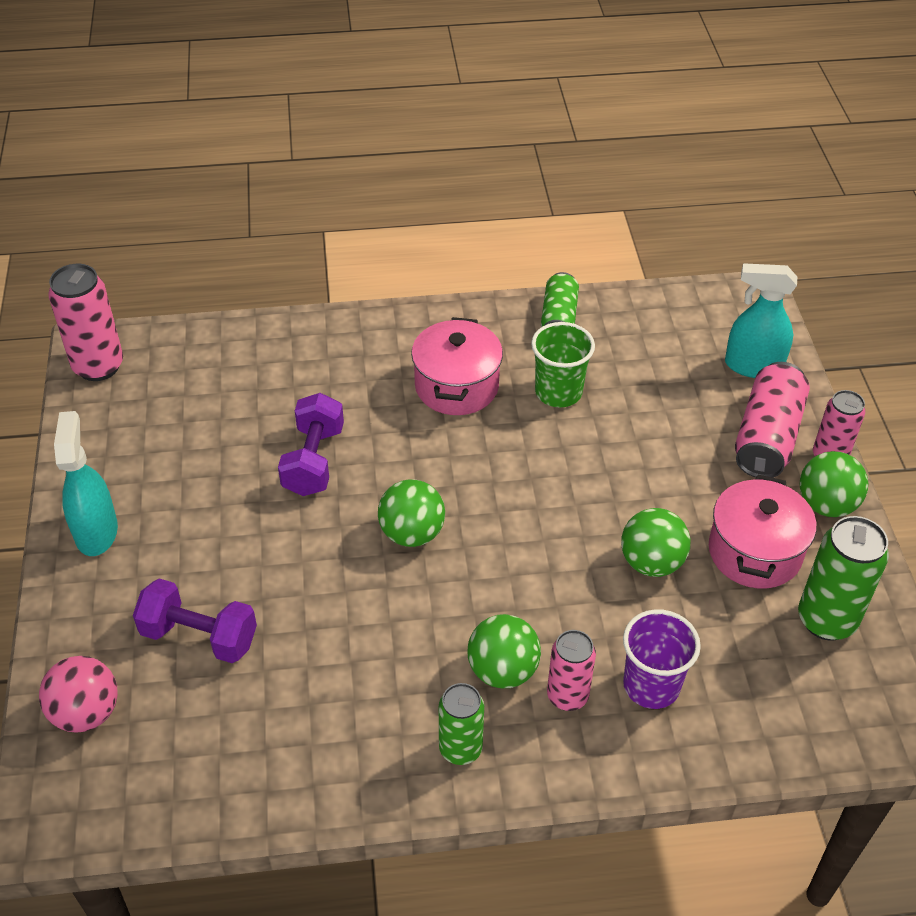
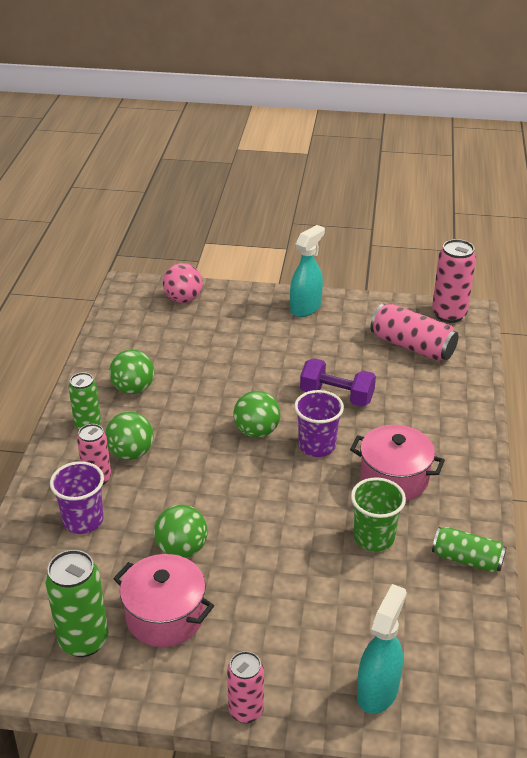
camera: 105 degrees right, 10 degrees down
(96, 531) = (306, 307): turquoise spray bottle -> turquoise spray bottle turned 60 degrees counterclockwise
(199, 636) = (214, 338): purple dumbbell -> none
(421, 465) = (317, 446): none -> purple cup
(767, 437) = (284, 669): pink can -> pink can (412, 346)
(826, 504) = (193, 685): green ball -> green ball (133, 389)

